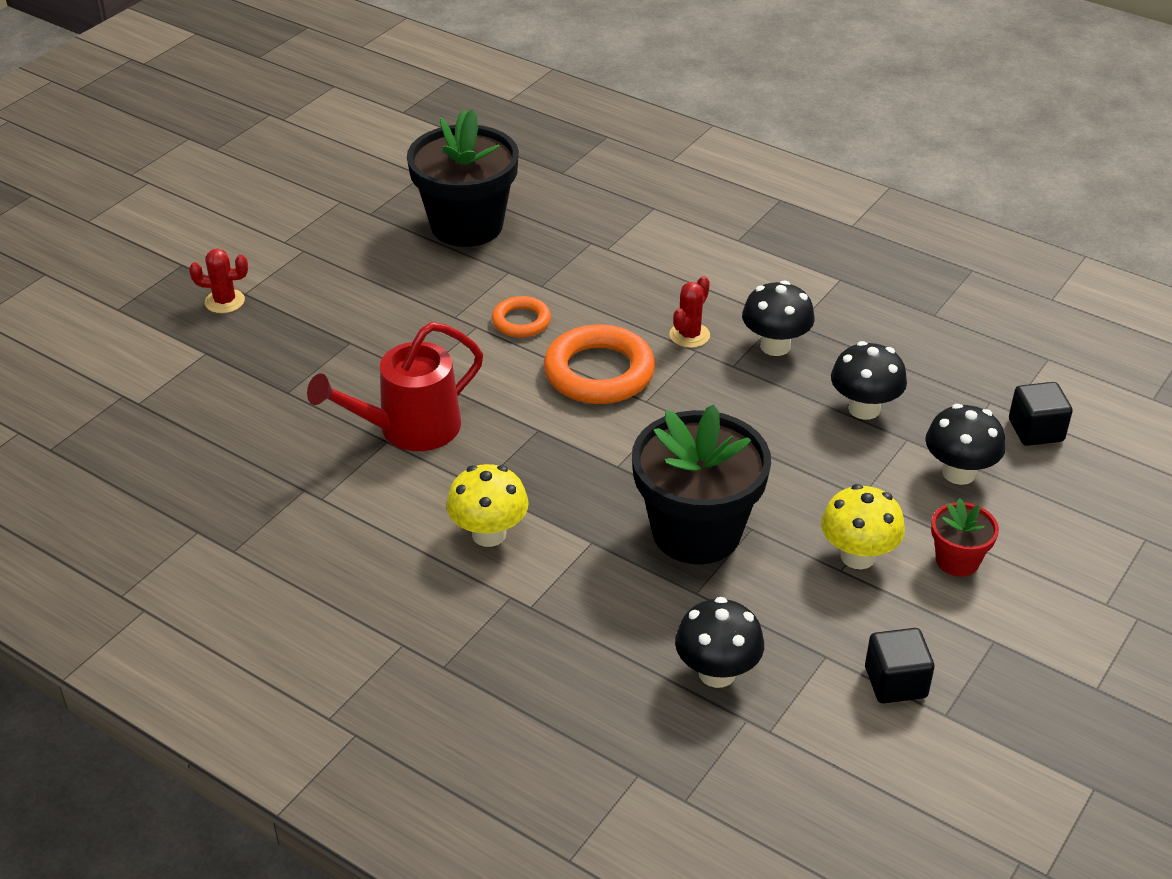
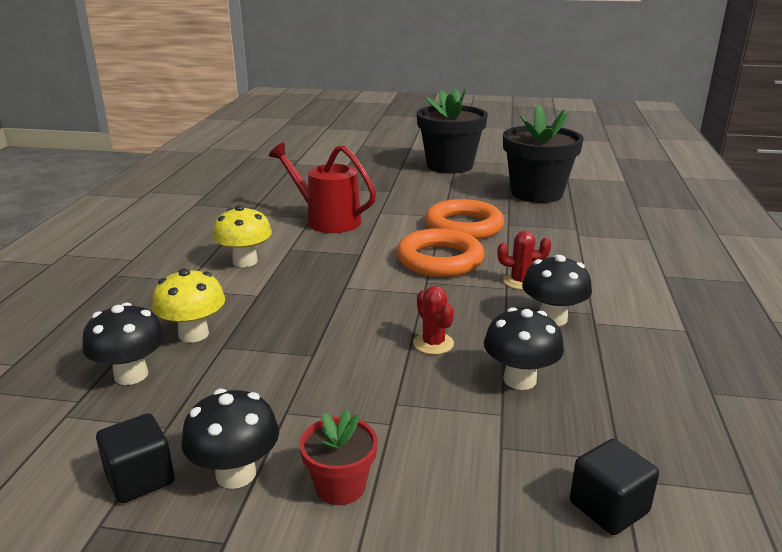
camera: 65 degrees right, 15 degrees down
(224, 301) = (391, 161): red cactus -> red cactus (433, 343)
(521, 321) = (463, 226): orange ring -> orange ring, size x1.81
(696, 532) = (292, 332): black flower pot -> black flower pot (449, 166)
(858, 556) = (309, 418): yellow mushroom -> yellow mushroom (193, 334)
(959, 473) = (480, 459): black mushroom -> black mushroom (236, 474)

